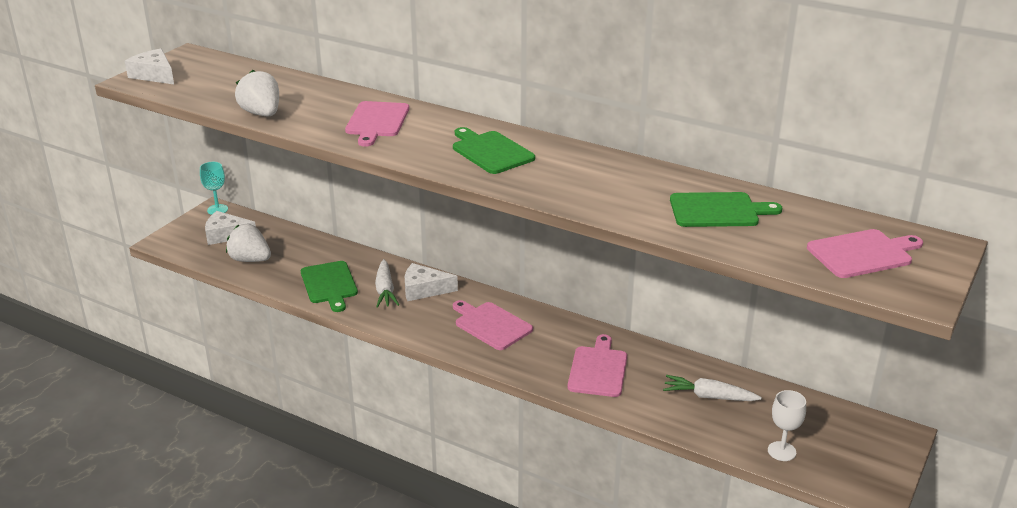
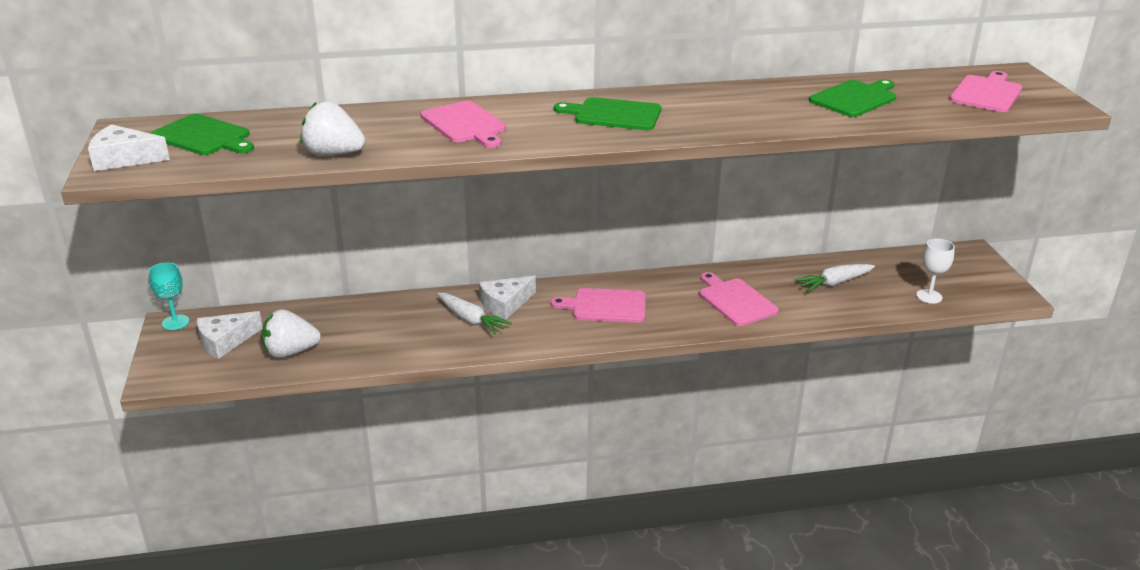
camera: 40 degrees left, 0 degrees up
(329, 284) = (409, 338): green cutting board -> green cutting board (203, 136)

